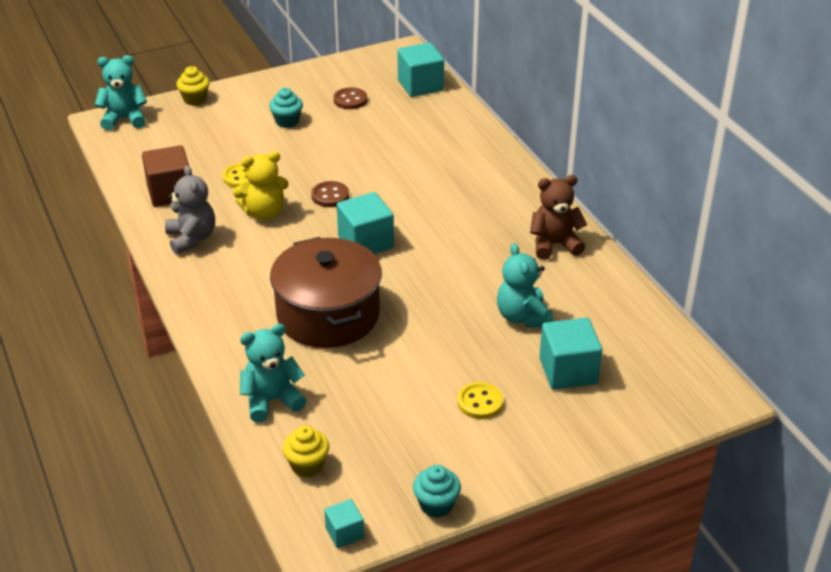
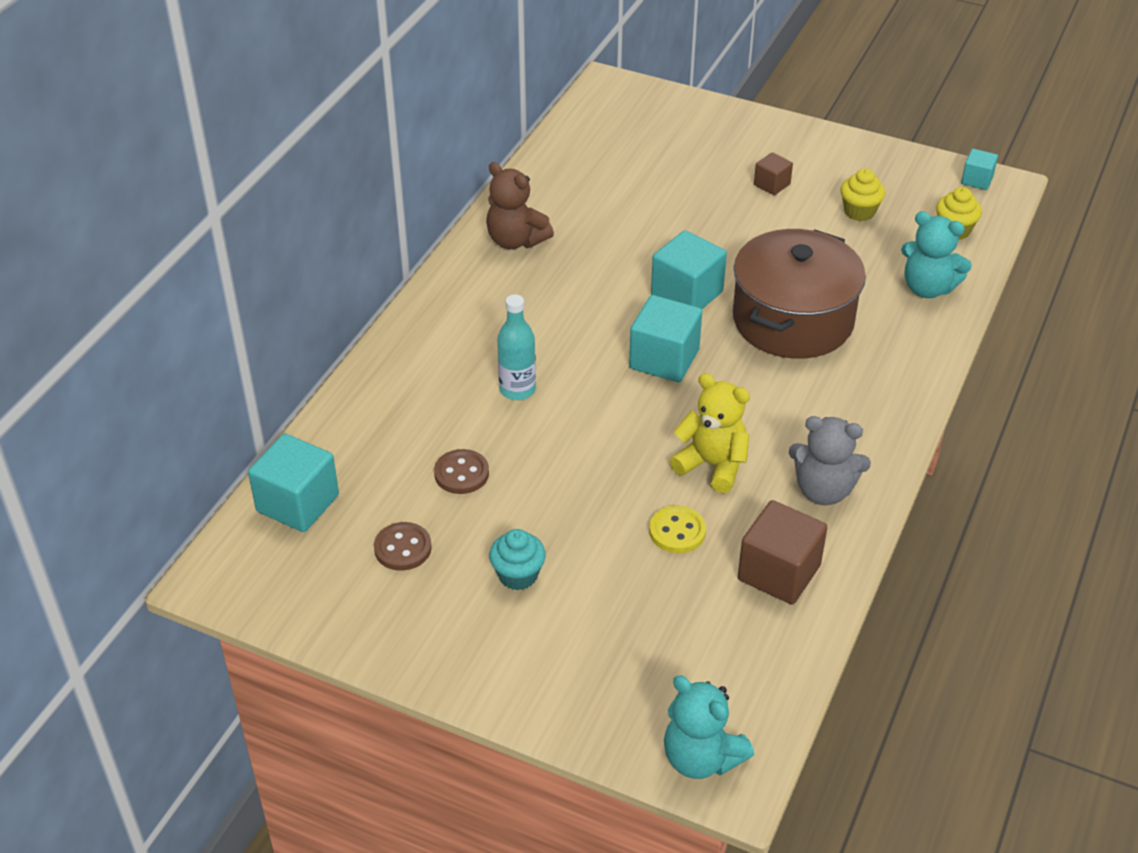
camera: 130 degrees left, 5 degrees up
(191, 238) = (823, 490): grey teddy bear -> grey teddy bear turned 105 degrees counterclockwise
(195, 99) = (570, 717): yellow cupcake -> yellow cupcake (859, 212)
(330, 196) = (621, 434): brown button -> brown button (461, 473)
(412, 179) = (517, 389): none -> turquoise bottle
(436, 505) = (893, 155): turquoise cupcake -> none
(480, 402) = (772, 184): yellow button -> brown cube
(523, 317) = (643, 211): turquoise teddy bear -> none
(568, 371) = (677, 160): turquoise cube -> turquoise cube (687, 294)

